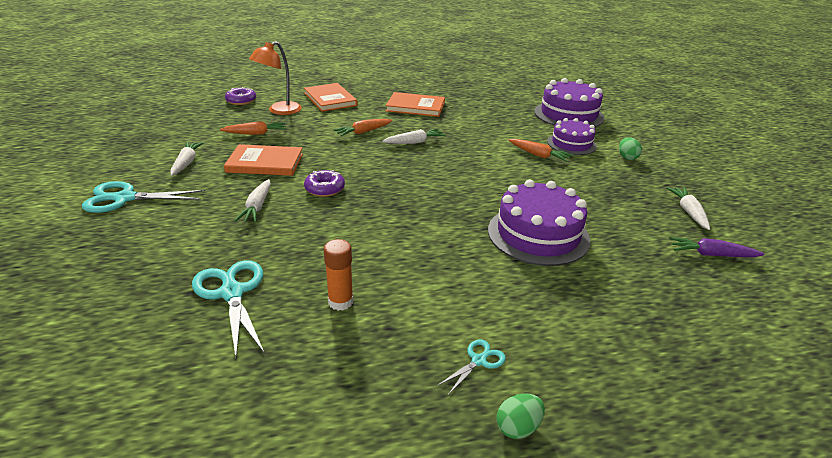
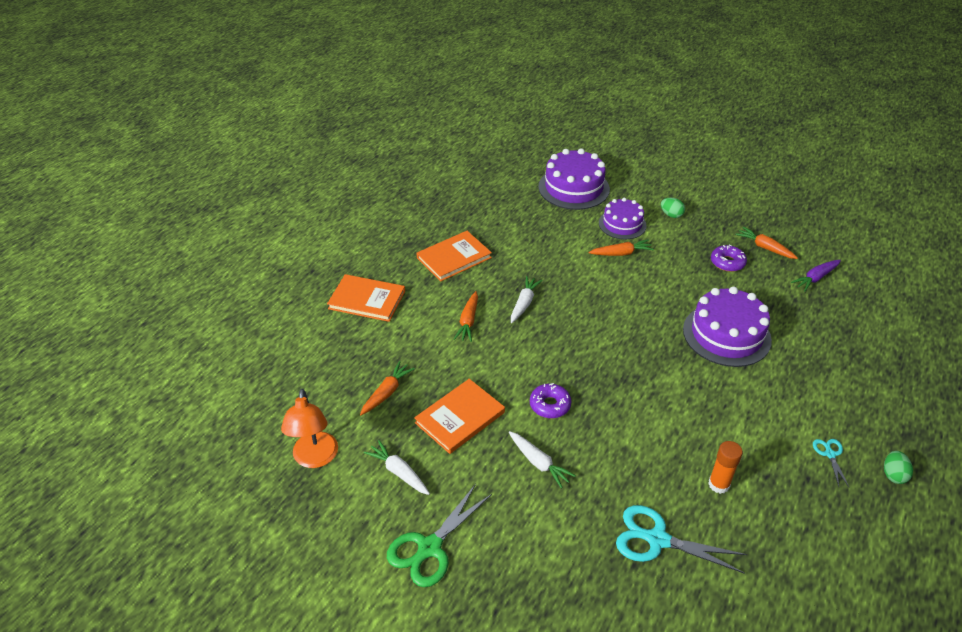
camera: 45 degrees left, 10 degrees up
(125, 198) = (429, 548): turquoise scissors -> green scissors
(241, 101) = (288, 363): purple donut -> purple donut (727, 262)
(279, 111) = (351, 349): orange lamp -> orange lamp (315, 458)
(688, 212) = (764, 247): white carrot -> orange carrot

